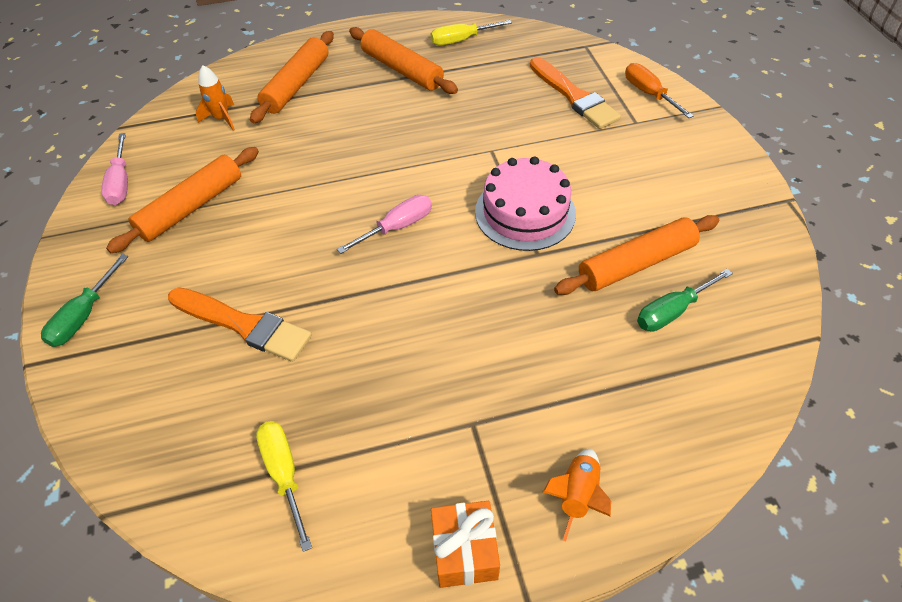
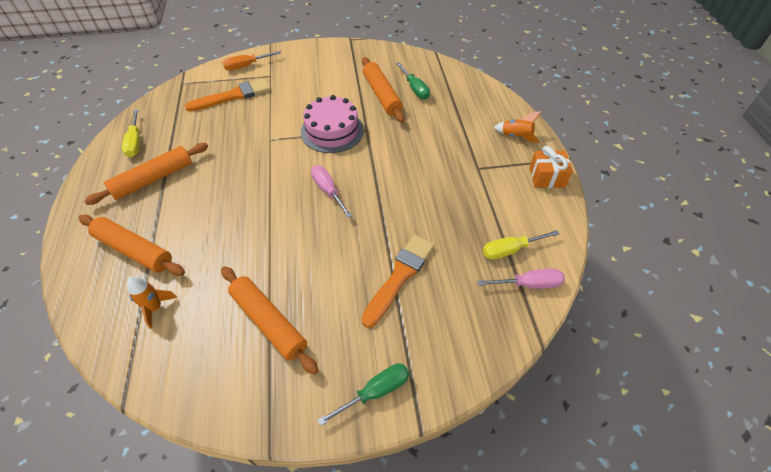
camera: 85 degrees left, 0 degrees up
(84, 316) = (375, 392): green screwdriver -> green screwdriver turned 60 degrees counterclockwise
(121, 182) = (214, 389): pink screwdriver -> pink screwdriver (529, 284)

